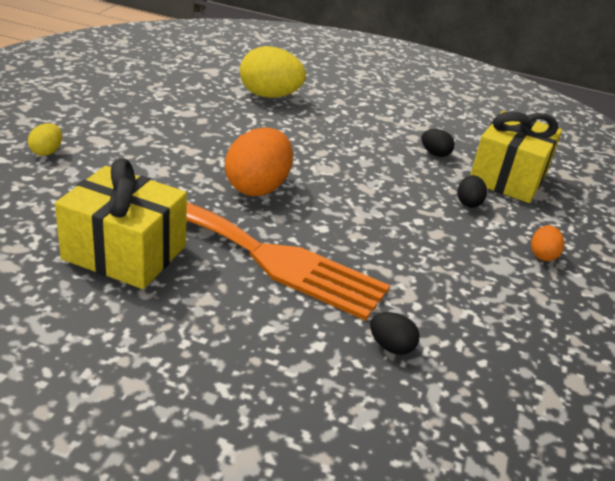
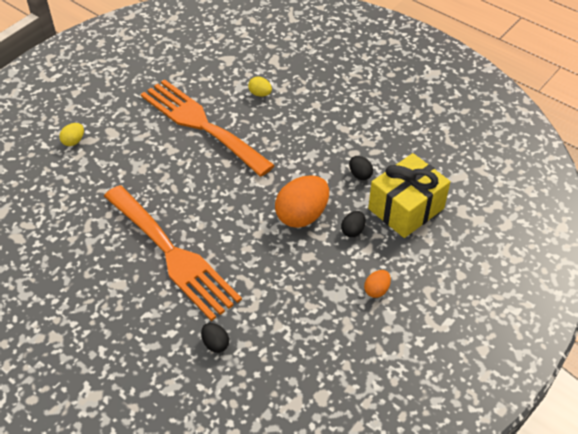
camera: 25 degrees right, 15 degrees up
(124, 252) = (88, 239): yellow gift -> none
(215, 125) = (201, 124): none -> orange fork
(257, 187) = (200, 193): orange egg -> orange egg (302, 215)
(269, 96) = (260, 94): yellow egg -> yellow egg, size x0.48

